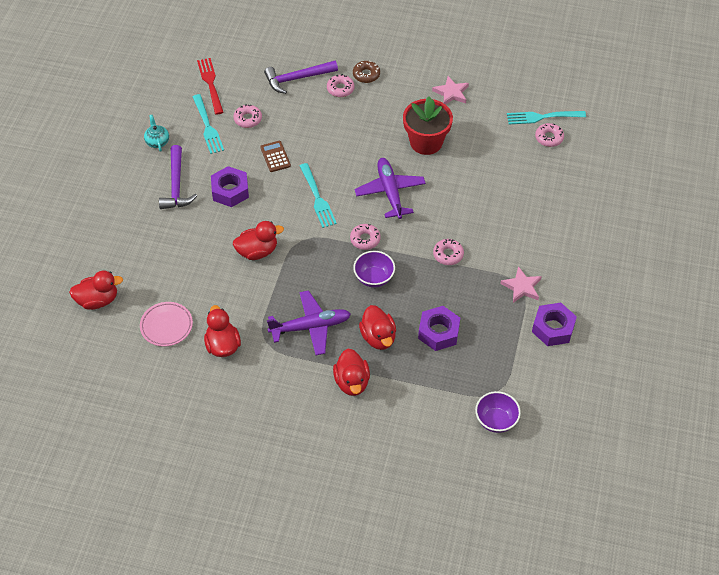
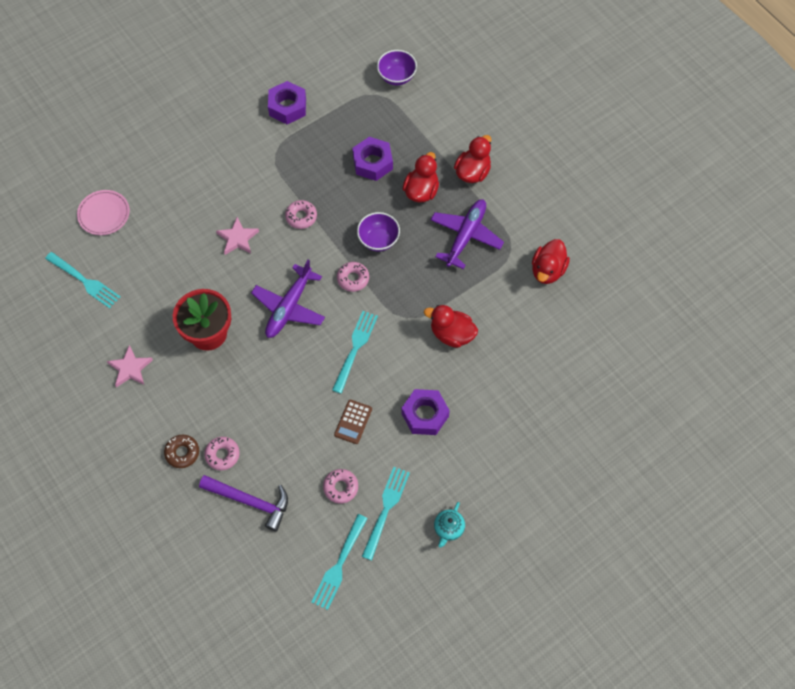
camera: 140 degrees left, 10 degrees up
(98, 300) = (624, 387): red duck -> none
(166, 326) = (581, 320): pink plate -> pink plate (104, 214)
(176, 185) = (468, 460): purple hammer -> none
(211, 84) = (339, 564): red fork -> turquoise fork
(310, 327) = (465, 236): purple plane -> purple plane turned 90 degrees clockwise
(522, 287) = (274, 151): pink star -> pink star (237, 238)
(549, 138) = (104, 257): pink donut -> none

